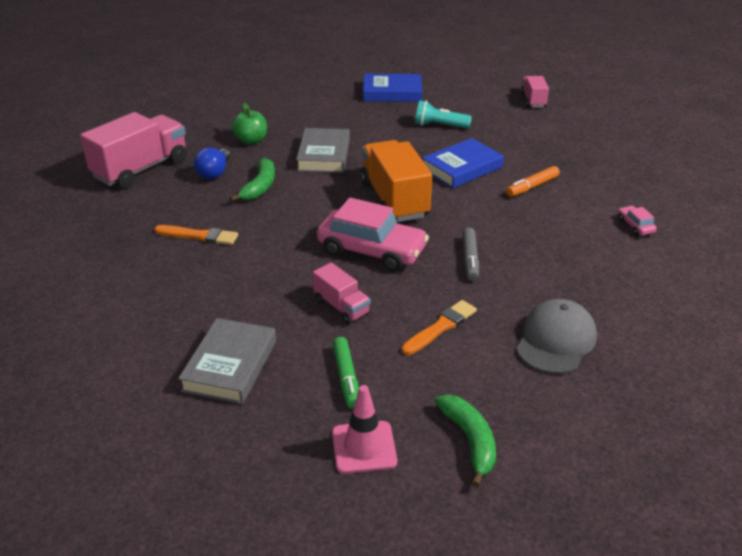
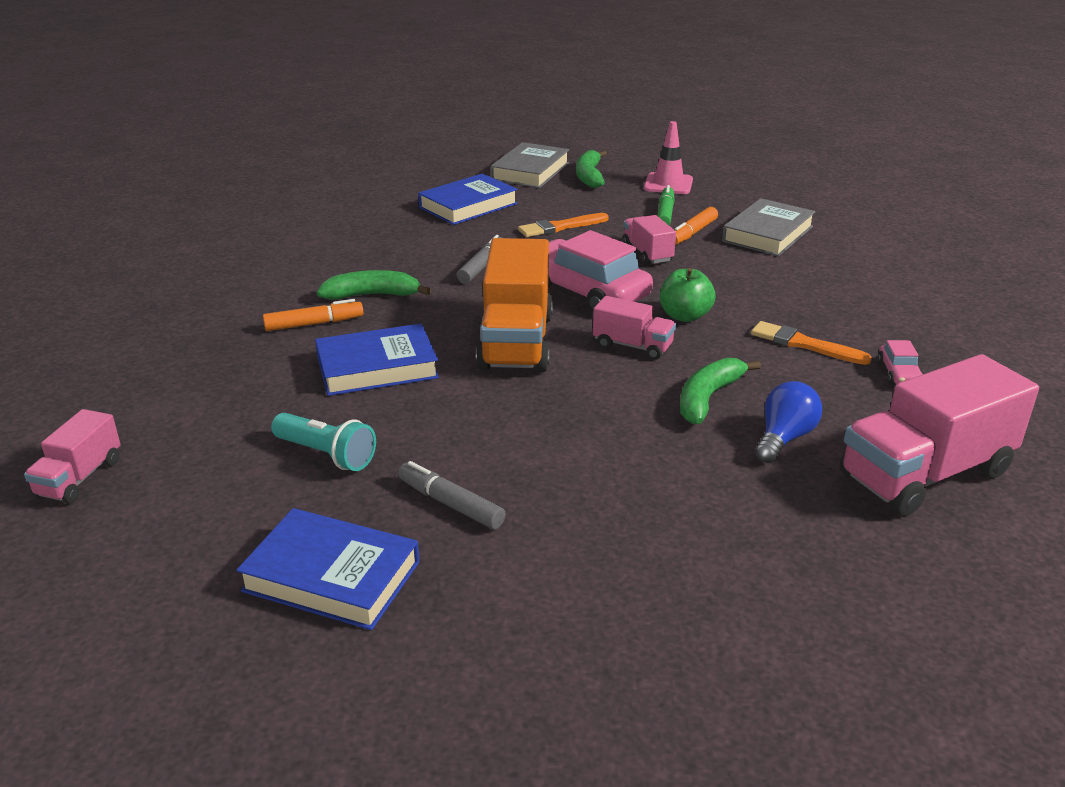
camera: 160 degrees left, 5 degrees down
(251, 141) = (707, 497): green apple -> green apple (684, 316)
(308, 348) = (692, 233): none -> orange marker
(317, 211) = (632, 346): none -> pink truck
(324, 155) = (580, 435): grey book -> grey book (530, 171)
(366, 119) = (450, 504): none -> grey marker
(522, 215) = (372, 295): none -> green banana
(555, 340) = (468, 206): grey cap -> blue book
(635, 226) = (262, 263): pink car -> pink car (898, 373)

